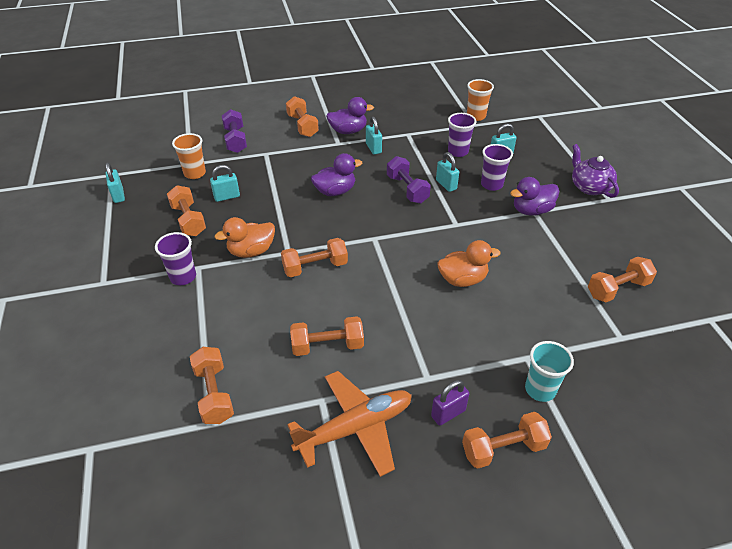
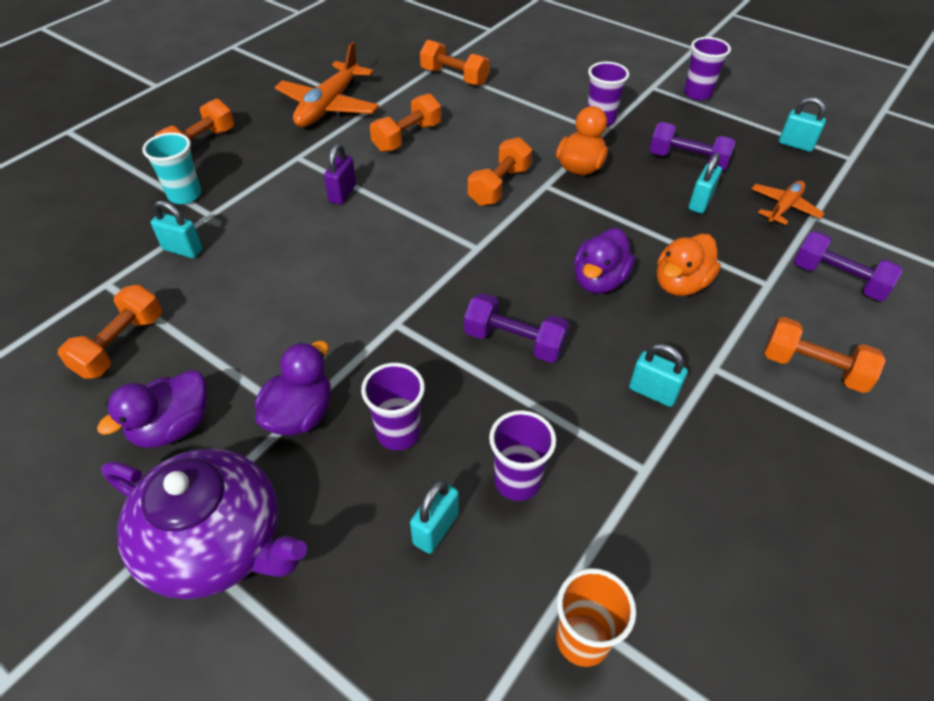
camera: 140 degrees right, 5 degrees up
(90, 258) = (697, 93): none -> purple cup
(188, 220) = (687, 160): orange dumbbell -> purple dumbbell
(195, 173) = (783, 207): orange cup -> orange plane
(348, 131) = (738, 405): purple duck -> purple duck (173, 427)
(446, 185) = (468, 386): turquoise padlock -> turquoise padlock (182, 250)
(448, 413) = (261, 144): purple padlock -> purple padlock (342, 193)
(462, 279) = (330, 254): orange duck -> orange duck (680, 284)
(589, 187) = (217, 543): purple teapot -> purple teapot, size x1.54

